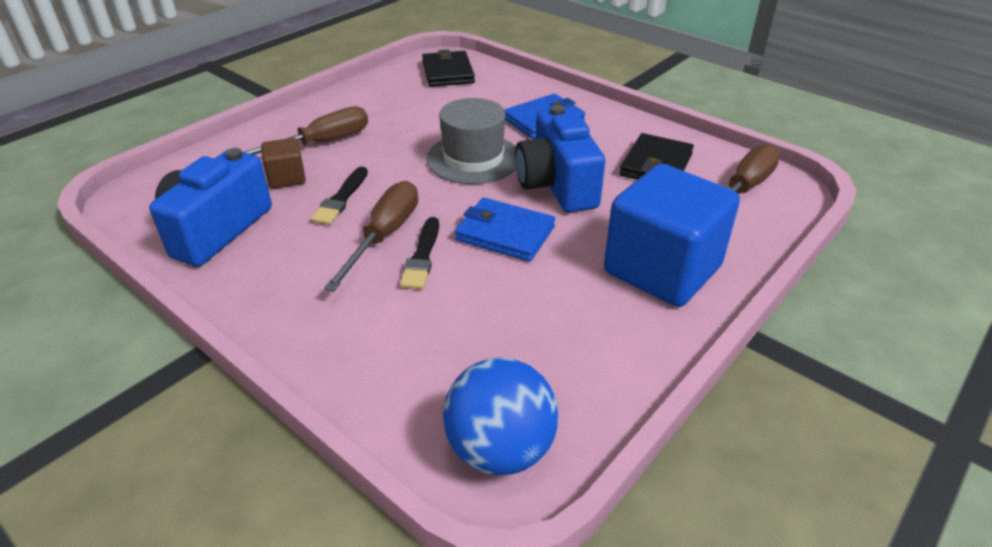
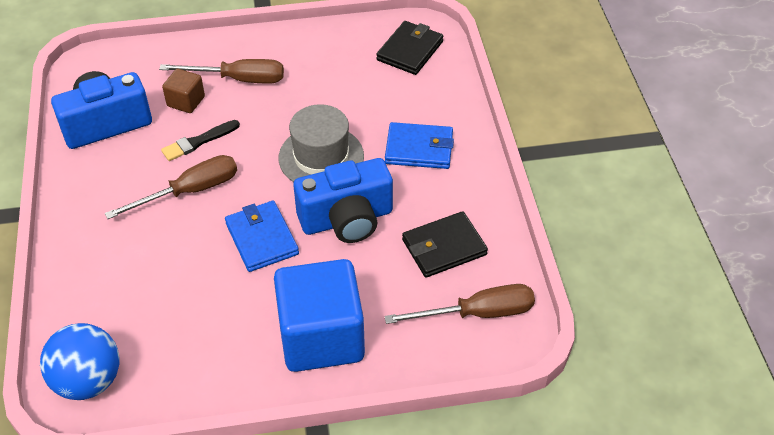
camera: 40 degrees right, 10 degrees up
(422, 256) = (193, 223): black brush -> none
(557, 185) = (347, 219): blue camera -> blue camera turned 135 degrees counterclockwise

